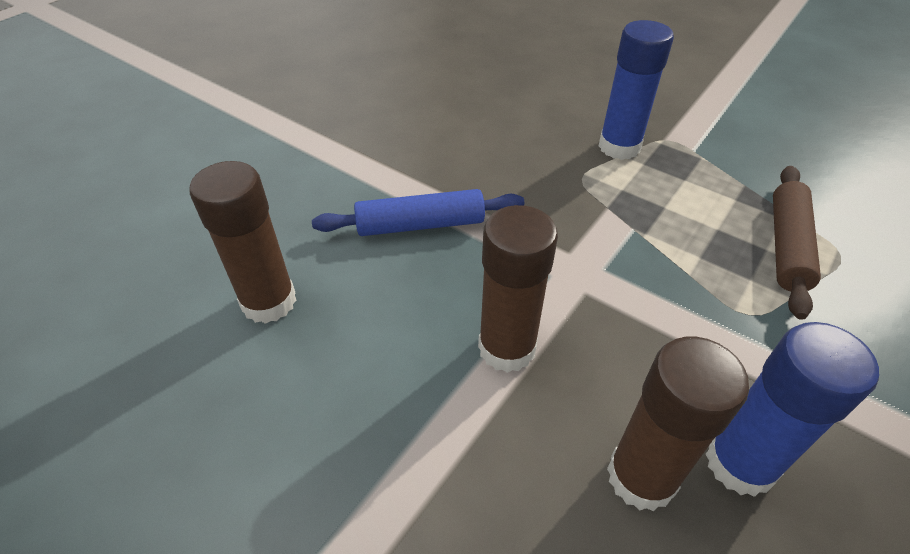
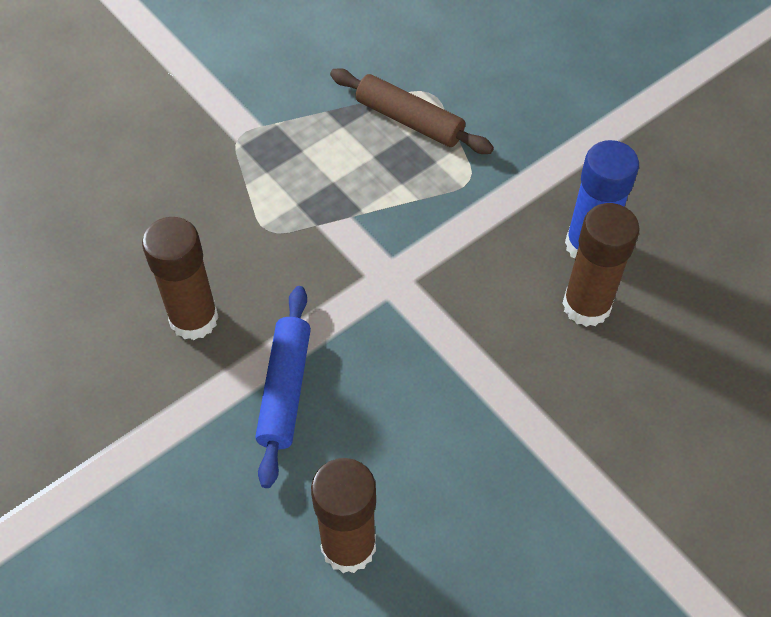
camera: 75 degrees left, 10 degrees up
(507, 348) = (458, 356): brown glue stick -> brown glue stick (194, 319)
(619, 147) = (233, 181): blue glue stick -> none

